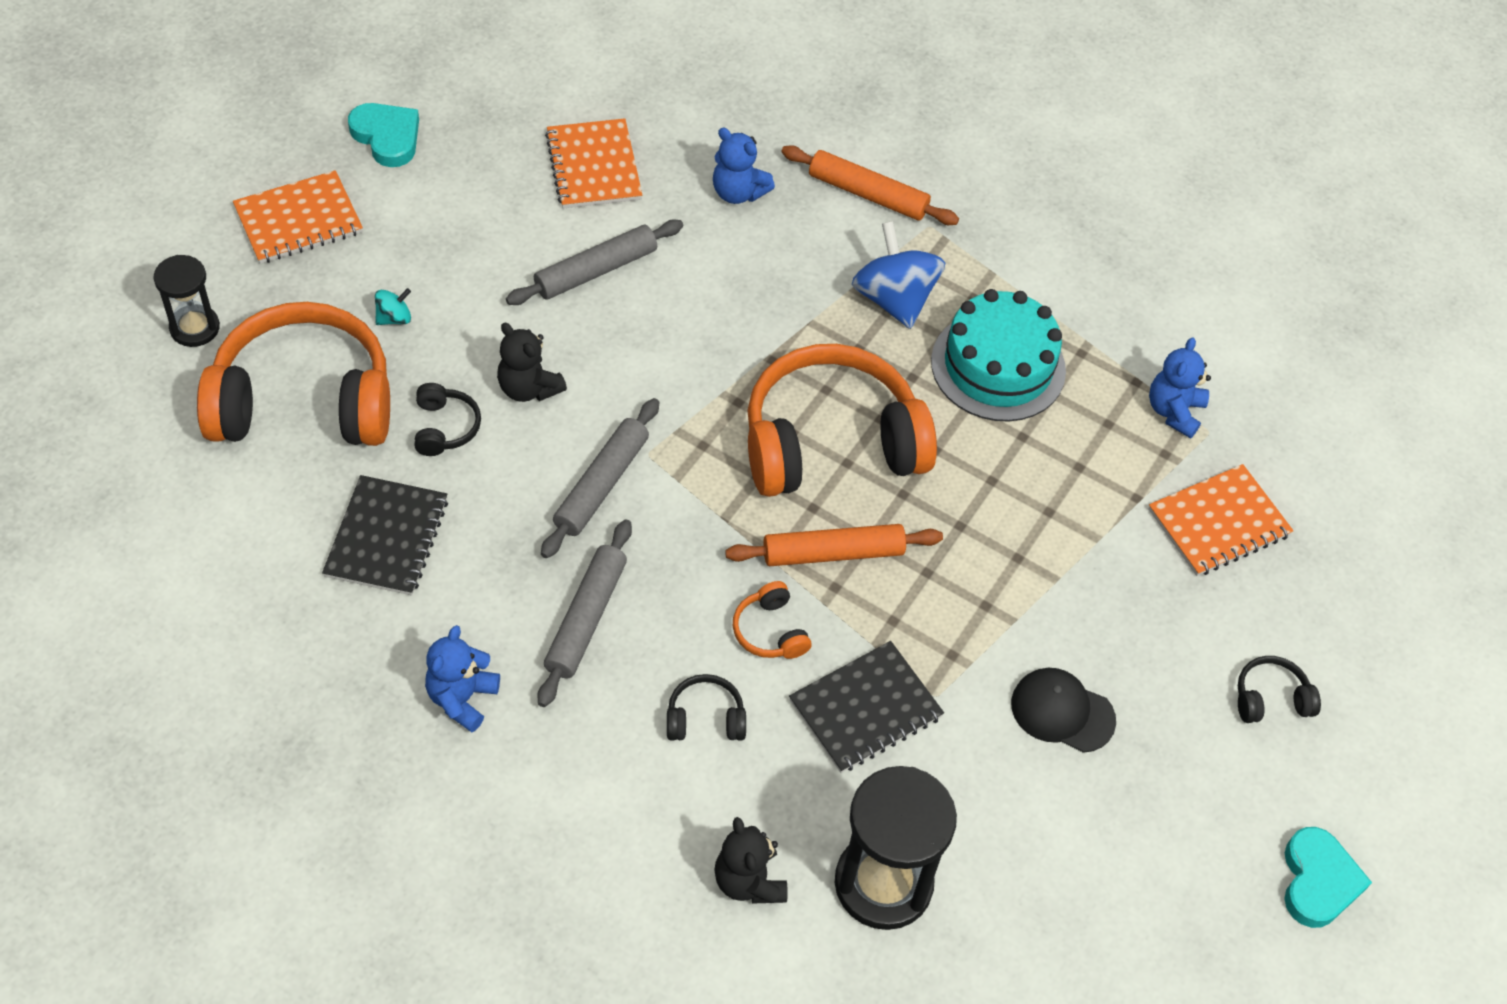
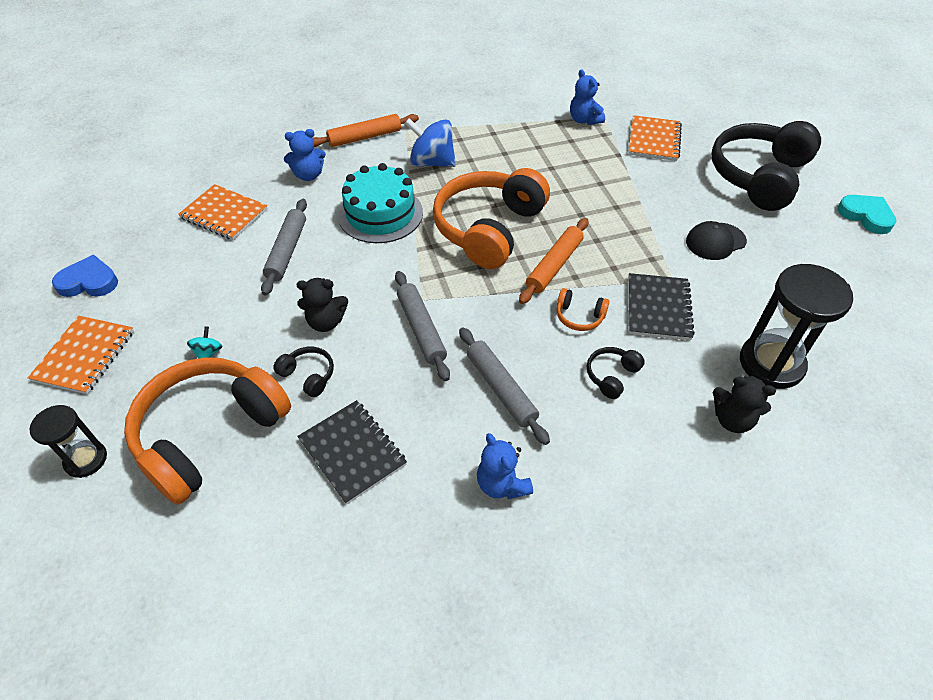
camera: 45 degrees left, 5 degrees down
(387, 137) = (89, 281): turquoise heart -> blue heart
(998, 366) = (505, 153): turquoise cake -> turquoise cake (380, 214)
(1270, 698) = (758, 176): black headphones -> black headphones, size x2.48

